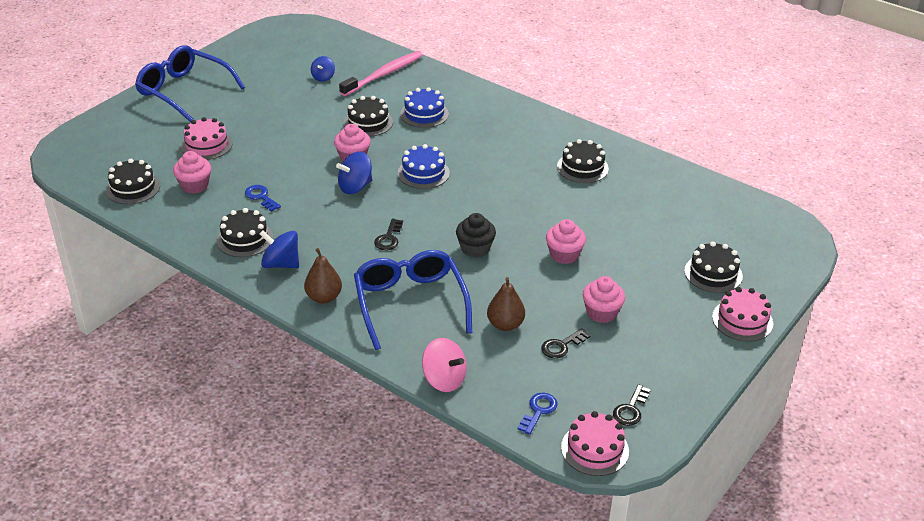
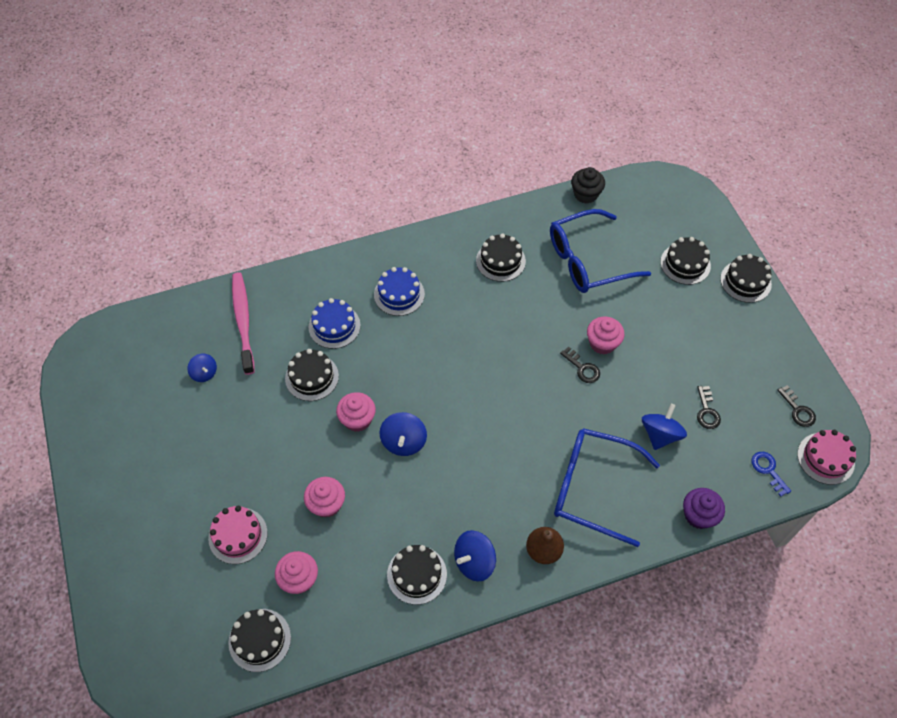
camera: 55 degrees left, 20 degrees up
(183, 91) = (120, 510): blue glasses -> blue glasses (587, 261)
(261, 197) = (361, 528): blue key -> none
(388, 238) = (496, 456): black key -> black key (582, 368)
(423, 173) = (423, 377): blue cake -> blue cake (399, 294)
(444, 379) = (698, 515): pink spinning top -> purple cupcake
(475, 248) = (553, 400): black cupcake -> black cupcake (585, 194)
(505, 325) = (660, 434): brown pear -> blue spinning top
(601, 313) = (685, 362): pink cupcake -> pink cupcake (326, 504)
(742, 320) = (745, 281): pink cake -> black cake

